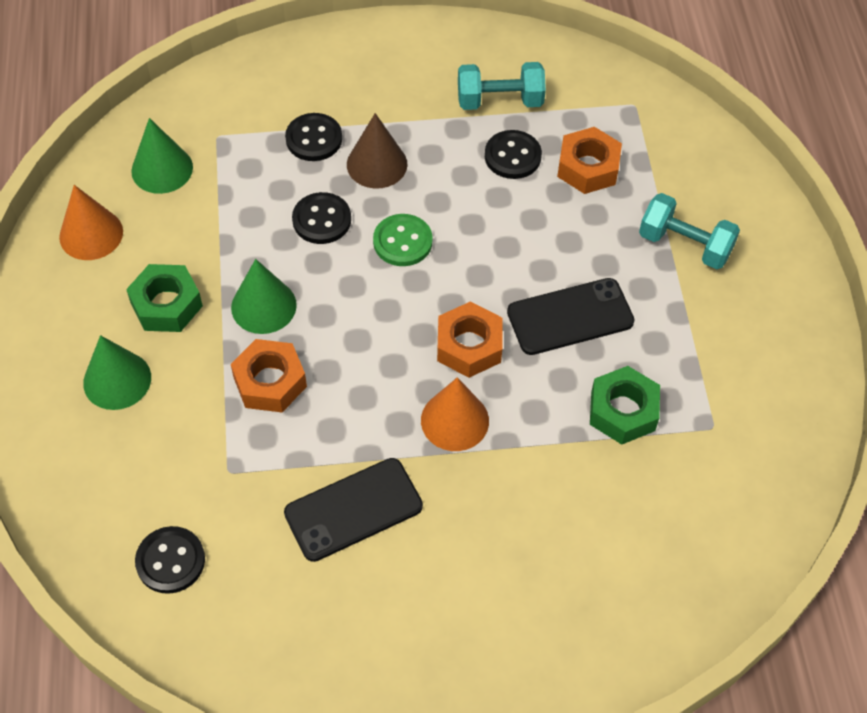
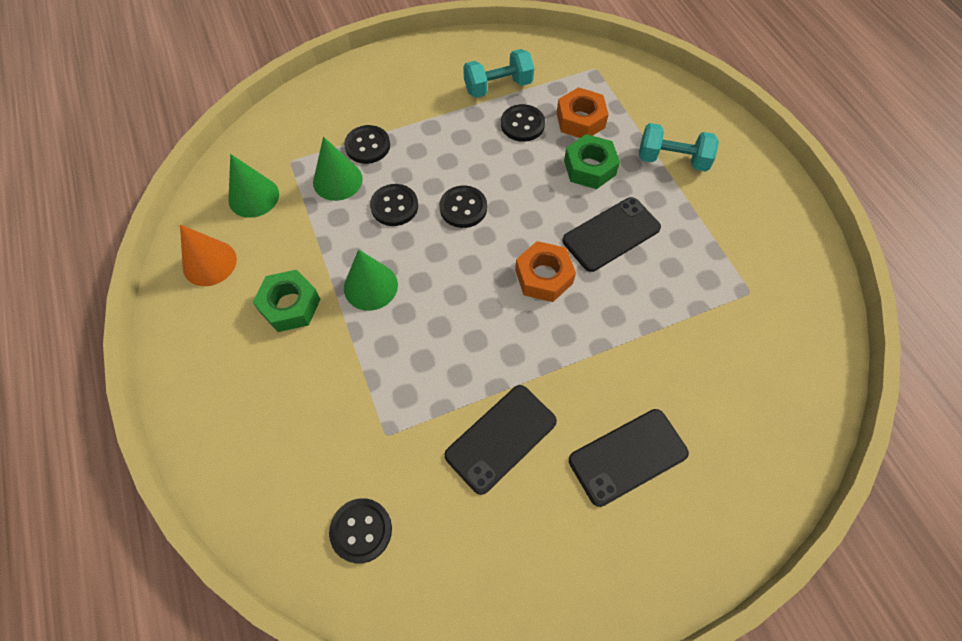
camera: 15 degrees left, 5 degrees up
(117, 380) = (267, 380): green cone -> green cone (337, 180)
(270, 382) = (396, 348): orange nut -> none
(377, 164) = (422, 154): brown cone -> none
(402, 242) = (463, 208): green button -> black button
(454, 420) = (555, 340): orange cone -> none
(489, 568) = (628, 457): none -> black phone
(623, 411) = (679, 297): green nut -> green nut (589, 167)

